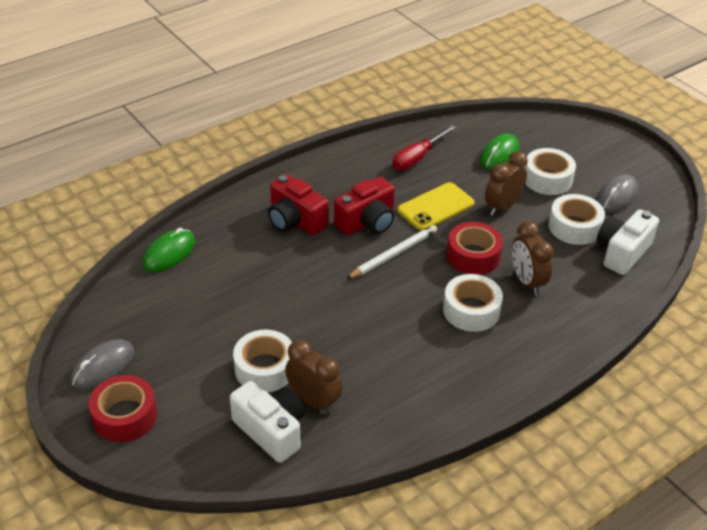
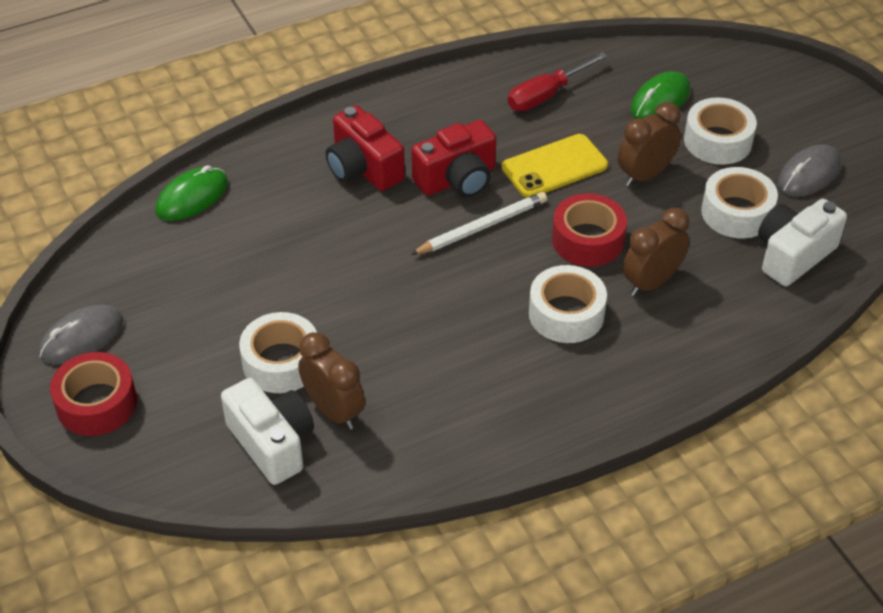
camera: 10 degrees right, 5 degrees up
(527, 282) = (651, 282): brown clock -> brown clock turned 60 degrees clockwise

